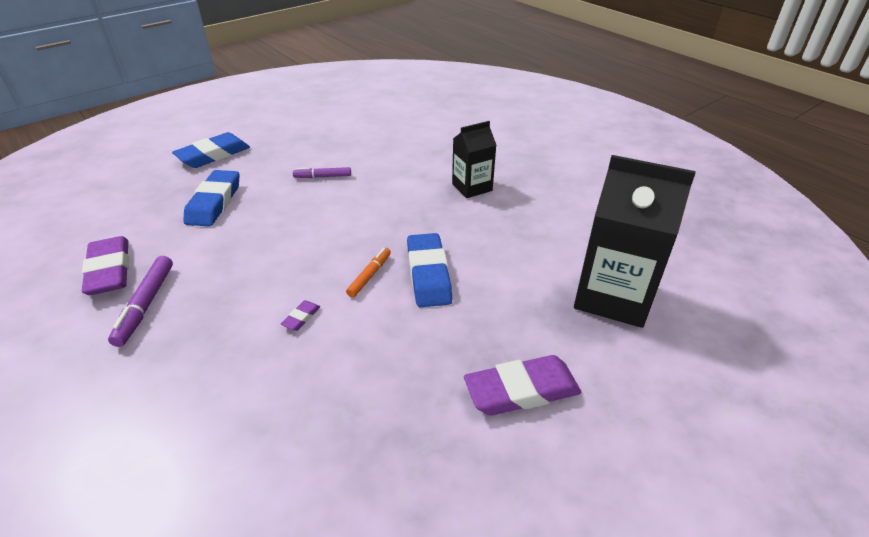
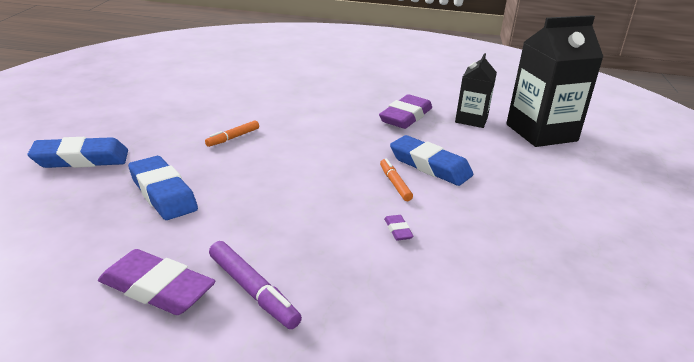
camera: 45 degrees left, 10 degrees down
(213, 155) = (81, 159): blue eraser -> blue eraser turned 75 degrees clockwise
(323, 177) = (233, 138): purple marker -> orange marker
(472, 187) = (362, 105): black carton -> black carton (471, 119)
(521, 390) = (582, 198): purple eraser -> purple eraser (405, 117)

